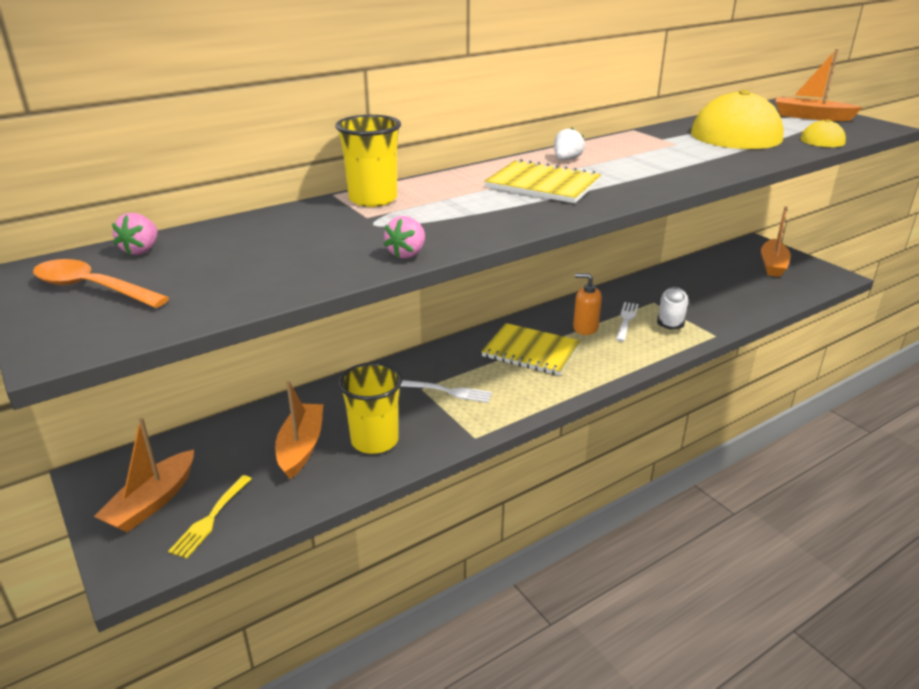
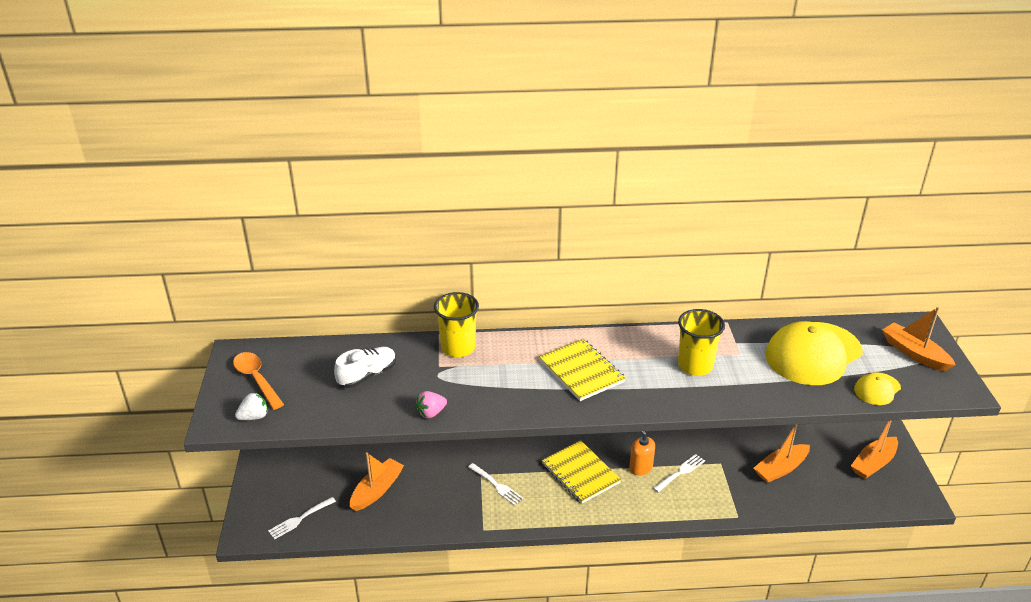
camera: 30 degrees right, 5 degrees up
(141, 250) = (298, 353): pink strawberry -> none
(152, 502) = (278, 493): orange boat -> orange boat (780, 469)
(210, 519) = (299, 519): yellow fork -> white fork
(374, 440) = (421, 504): yellow cup -> yellow cup (695, 366)
(566, 160) = (630, 346): white strawberry -> white strawberry (254, 417)
(671, 318) = (718, 485): white shoe -> white shoe (367, 375)

